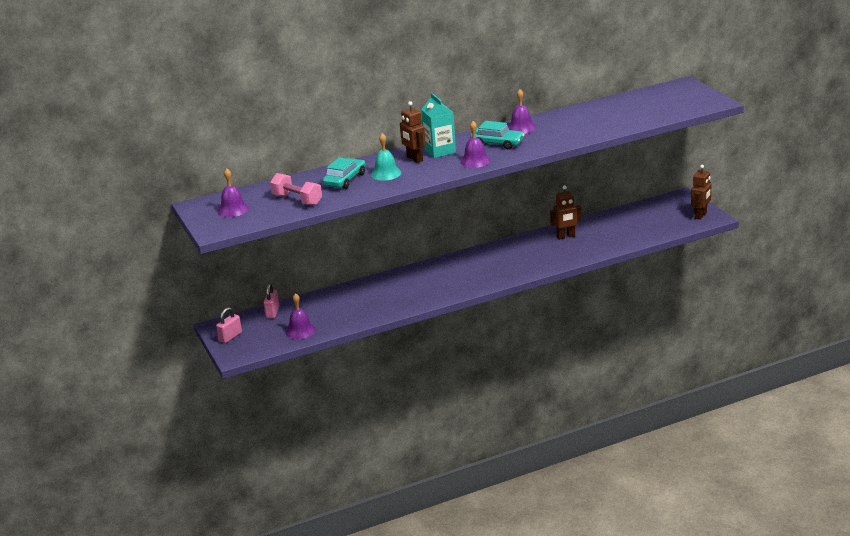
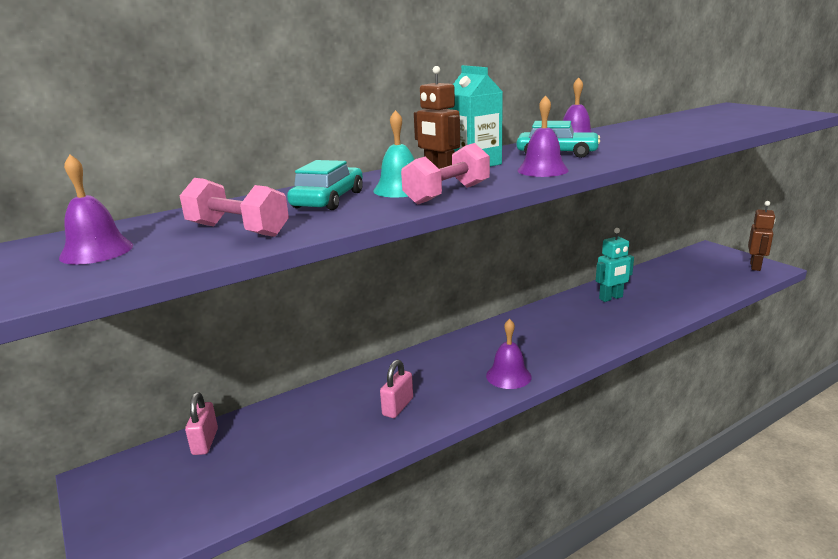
camera: 10 degrees left, 5 degrees down
(230, 337) = (117, 503): pink padlock -> pink padlock (398, 407)
(300, 331) = (254, 480): purple bell -> purple bell (508, 376)
(409, 179) = (447, 194): none -> pink dumbbell
(566, 237) = (611, 298): brown robot -> turquoise robot

